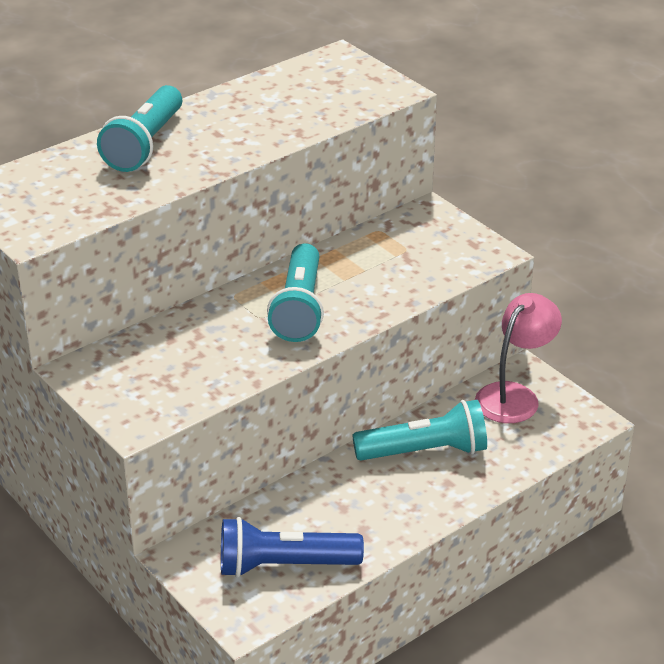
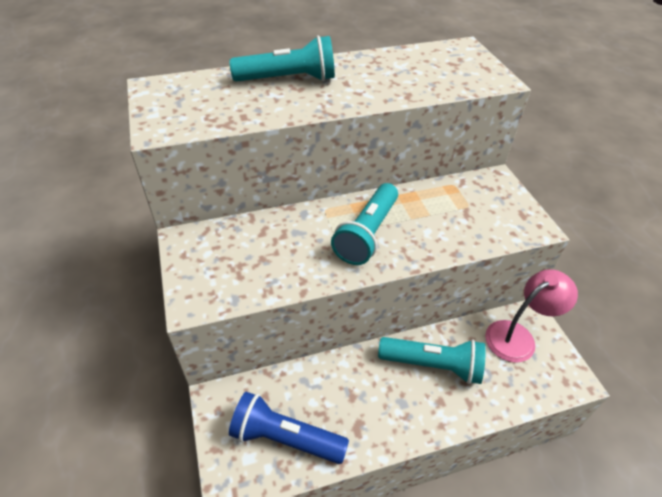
camera: 20 degrees right, 10 degrees up
(144, 145) = (288, 79): turquoise flashlight -> turquoise flashlight turned 135 degrees counterclockwise

